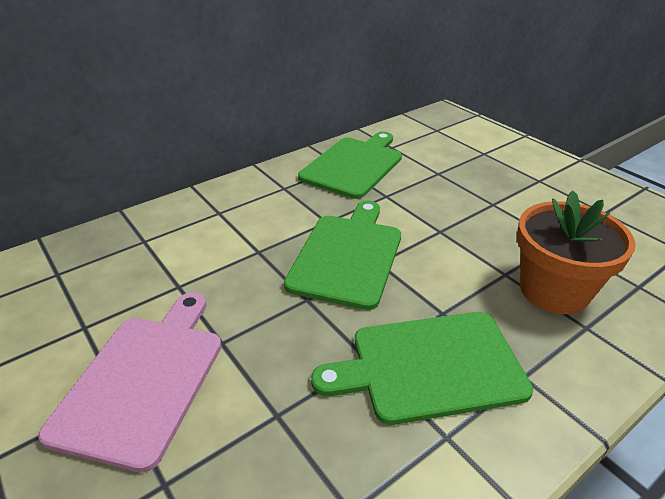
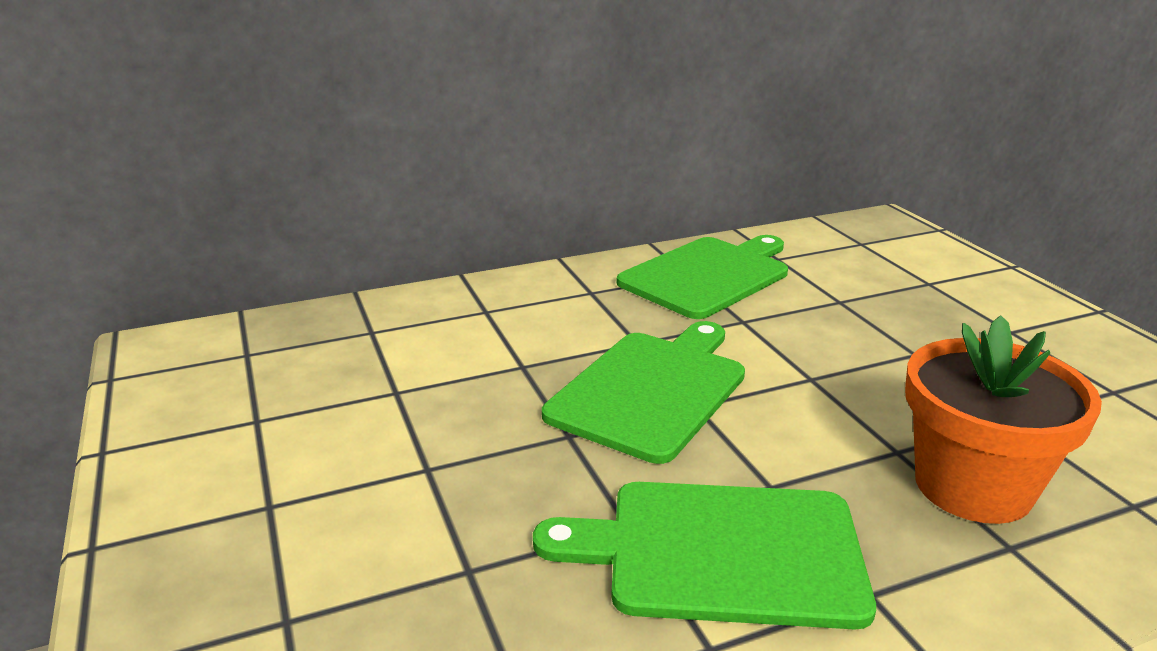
camera: 15 degrees right, 10 degrees down
(143, 380) = (307, 494): pink cutting board -> none

